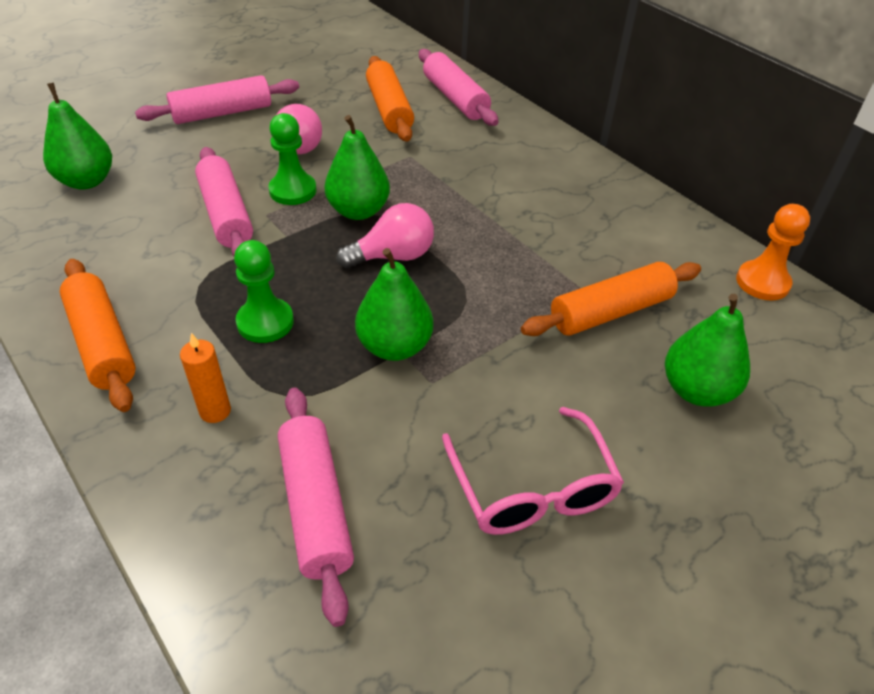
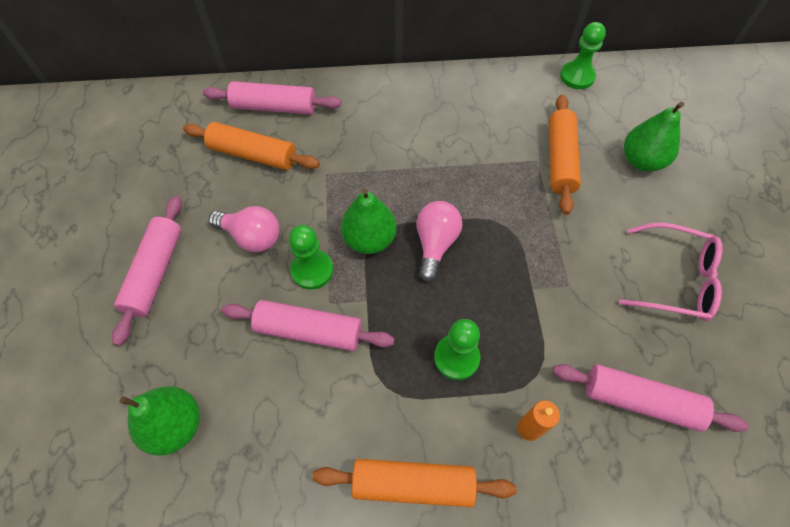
camera: 55 degrees left, 15 degrees up
(394, 346) = (526, 289): green pear -> none
(762, 282) = (577, 76): orange pawn -> green pawn

